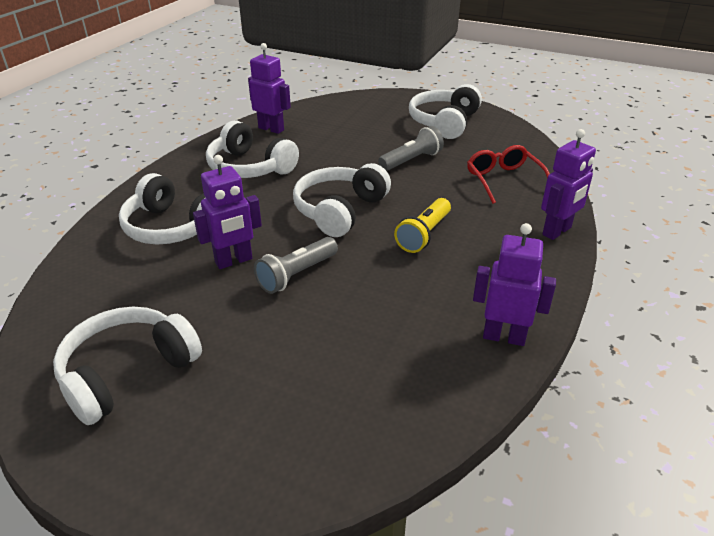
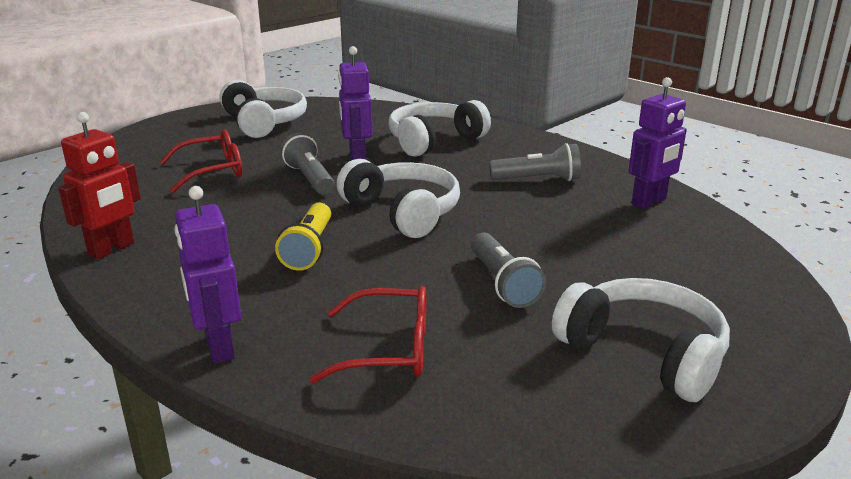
camera: 110 degrees right, 10 degrees down
(250, 167) = (538, 179): white headphones -> grey flashlight
(308, 349) = (213, 171): none -> red glasses
(424, 235) = (309, 249): yellow flashlight -> yellow flashlight turned 135 degrees counterclockwise
(504, 336) = (112, 249): purple robot -> red robot

